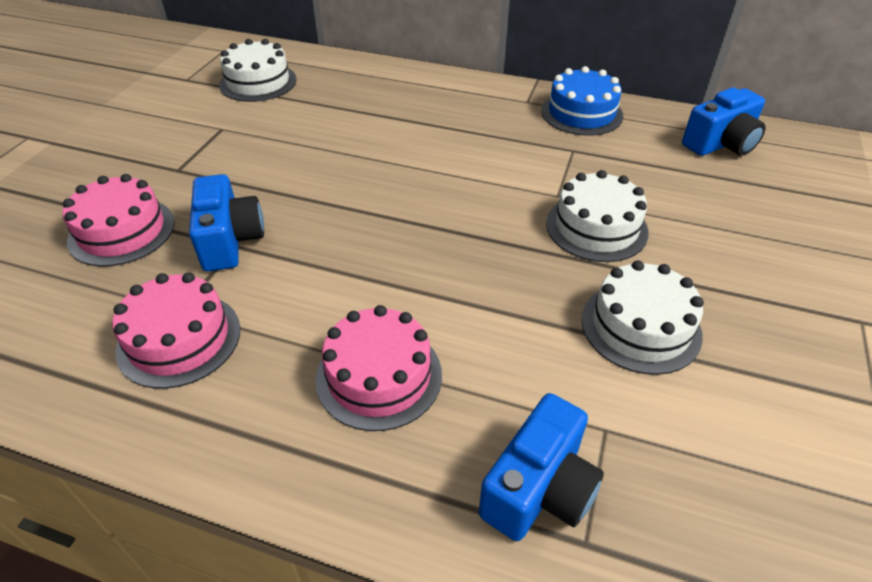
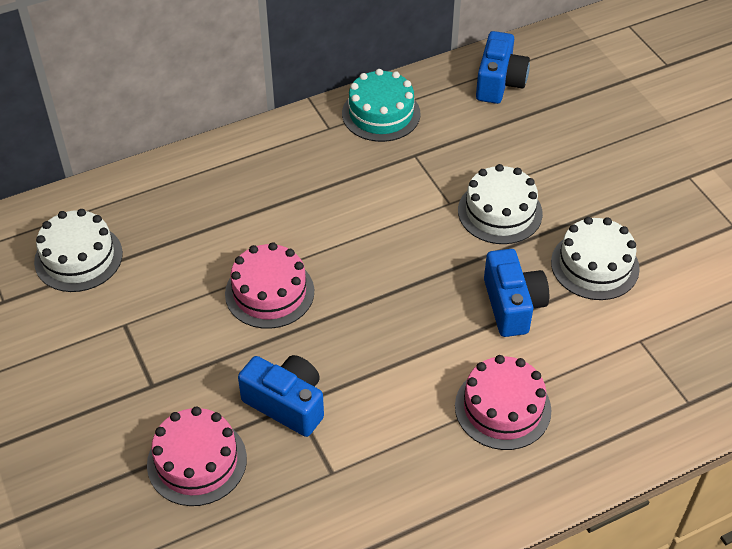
camera: 45 degrees left, 5 degrees up
(179, 339) = (361, 488): pink cake -> pink cake (269, 292)
(539, 489) = (645, 396): blue camera -> blue camera (512, 305)
(581, 113) = (381, 114): blue cake -> turquoise cake

